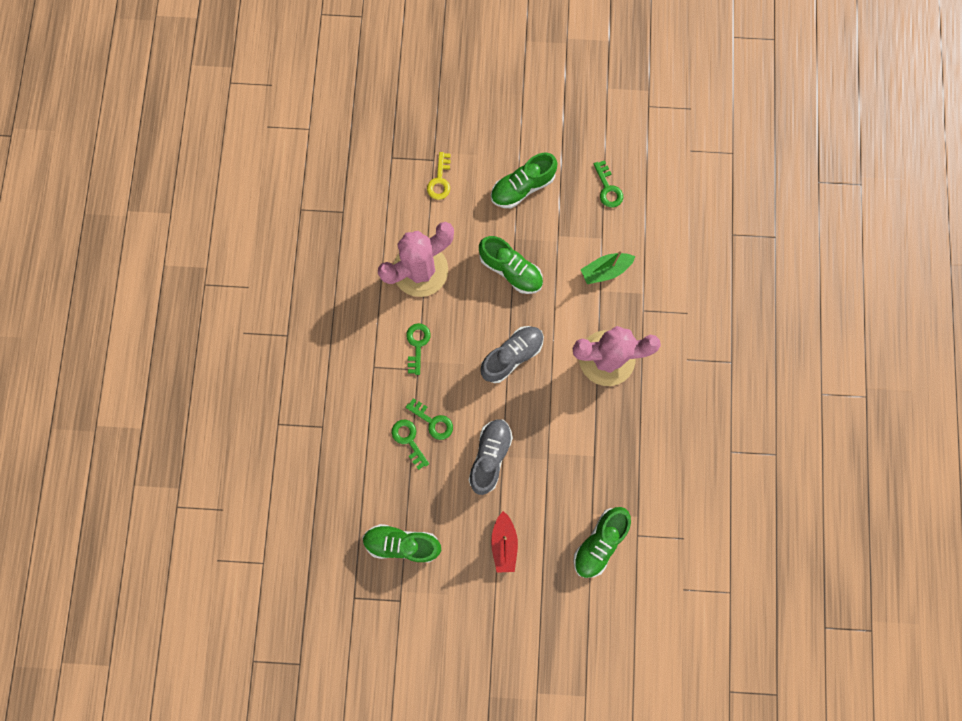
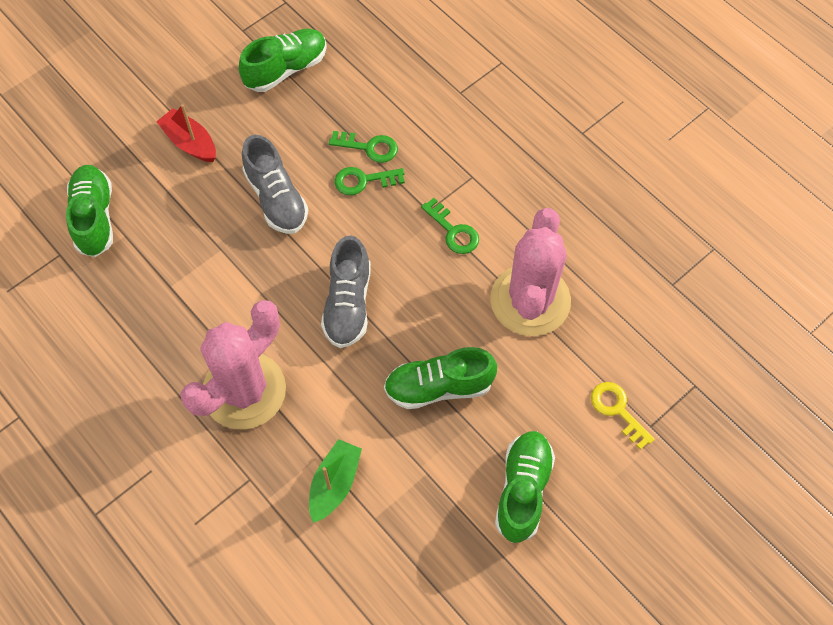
camera: 135 degrees right, 15 degrees down
(608, 188) = (425, 586): green key -> none

